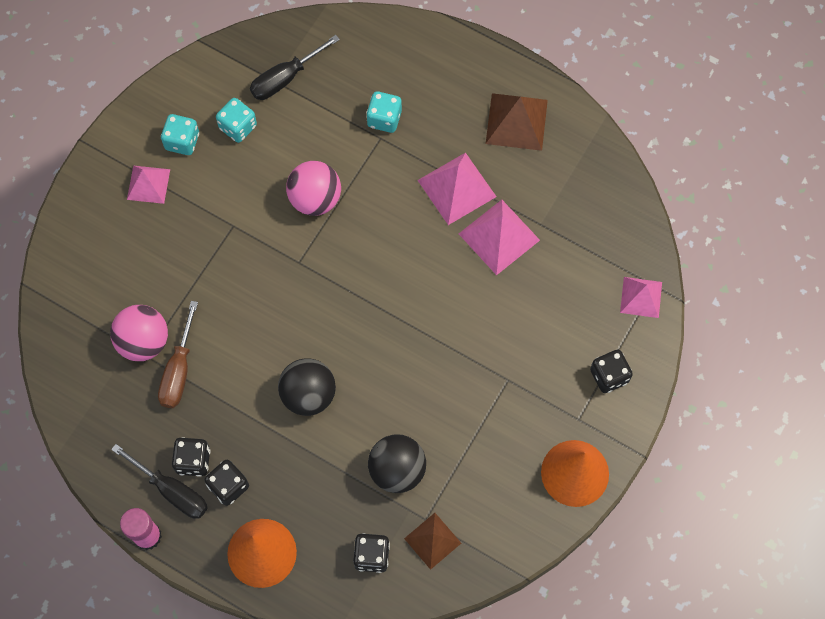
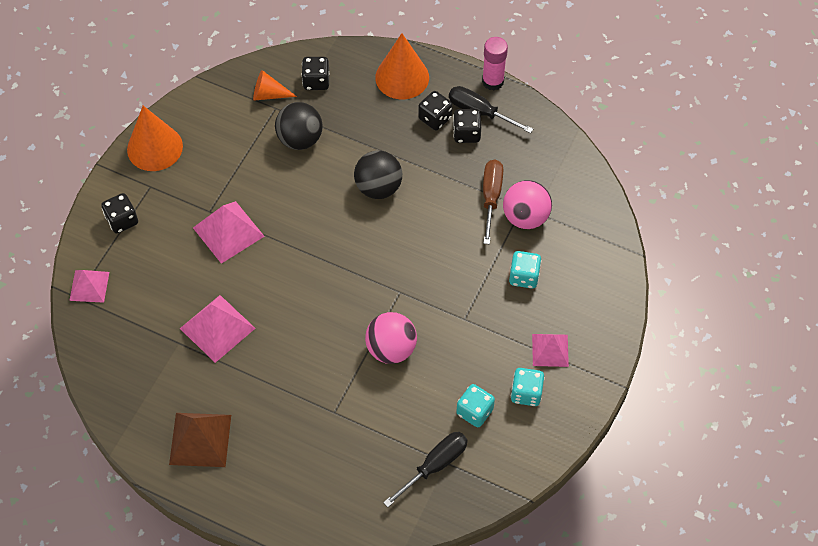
camera: 175 degrees right, 10 degrees down
(384, 119) = (331, 431): turquoise dice -> turquoise dice (524, 276)
(432, 540) = (269, 94): brown pyramid -> orange cone
(456, 188) = (258, 369): pink pyramid -> pink pyramid (228, 232)

